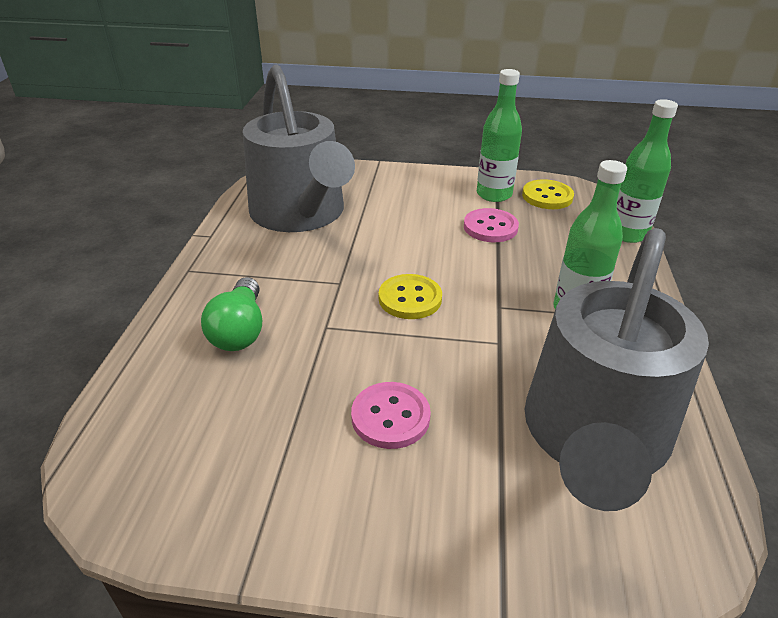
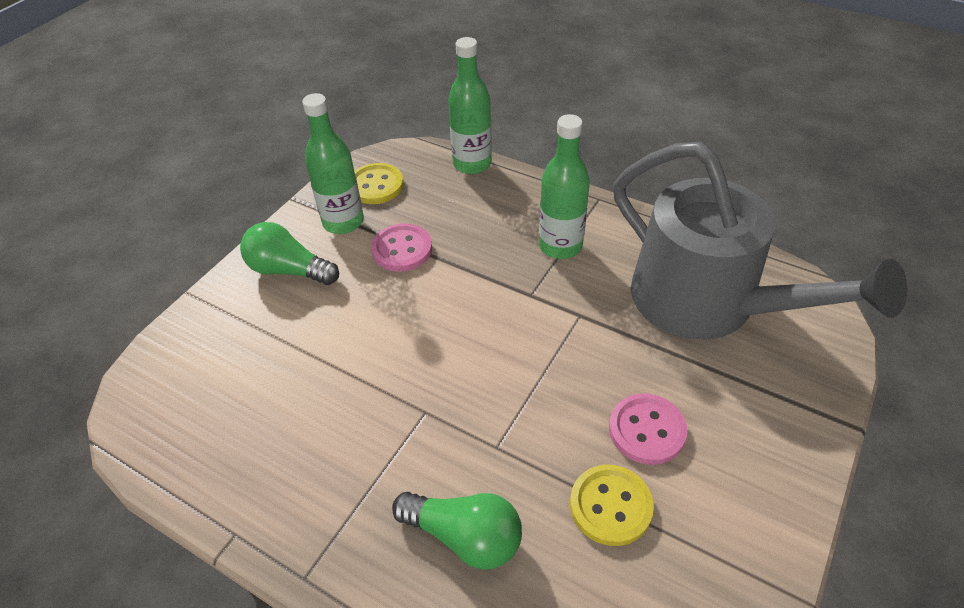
camera: 65 degrees left, 10 degrees up
(301, 214) = (255, 412): grey watering can -> none
(410, 299) = (486, 358): yellow button -> yellow button (610, 506)
(427, 188) = (289, 270): none -> green light bulb

